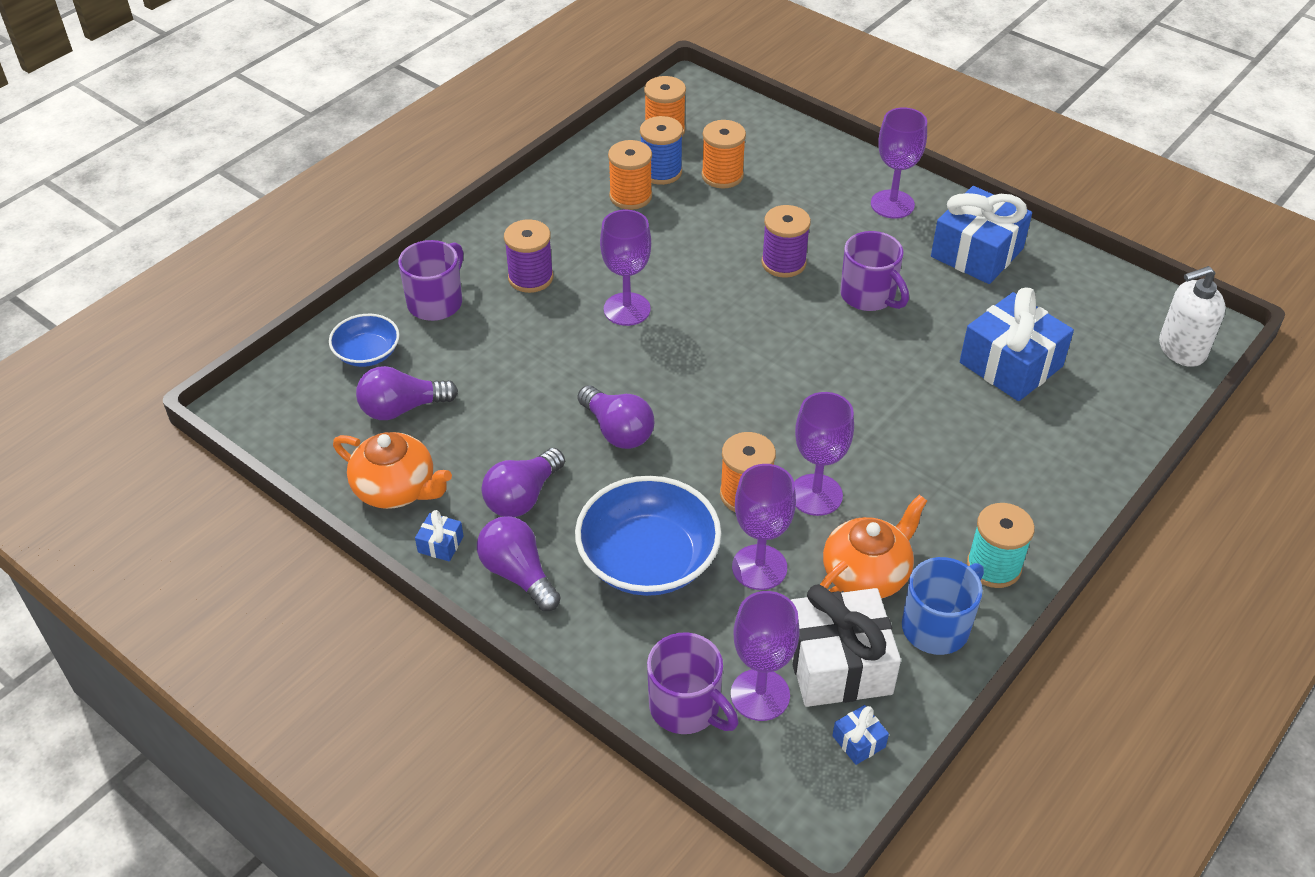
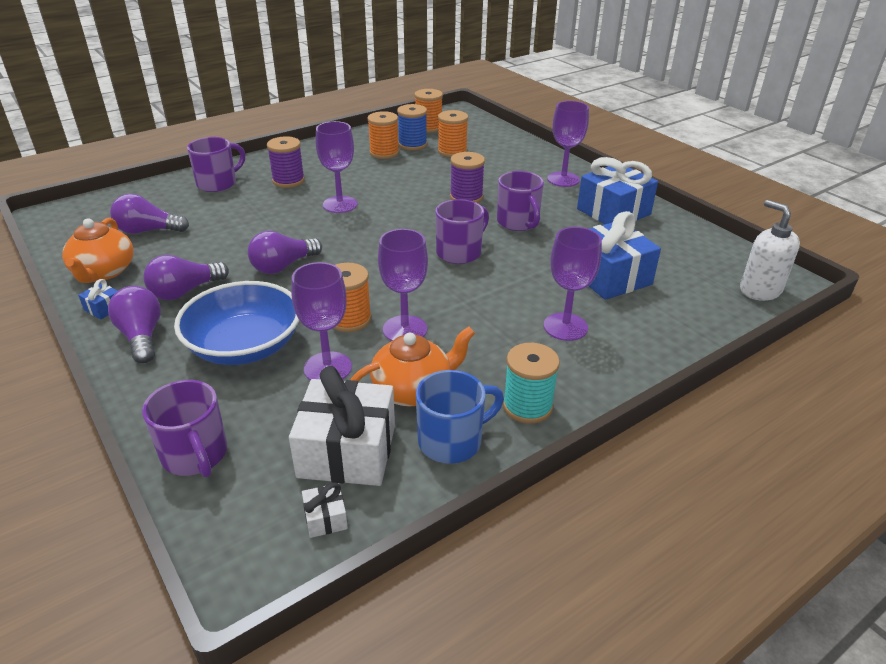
camera: 15 degrees right, 10 degrees down
(367, 353) = (152, 201): blue bowl -> none
(396, 489) = (104, 272): orange teapot -> orange teapot turned 45 degrees clockwise
(617, 431) = (283, 266): purple light bulb -> purple light bulb turned 75 degrees clockwise
(760, 695) = (264, 459): purple goblet -> purple goblet (565, 327)
(821, 362) = (460, 252): none -> purple mug
(859, 741) = (325, 518): blue gift -> white gift
(1181, 349) = (760, 290): white soap dispenser -> white soap dispenser turned 60 degrees clockwise

